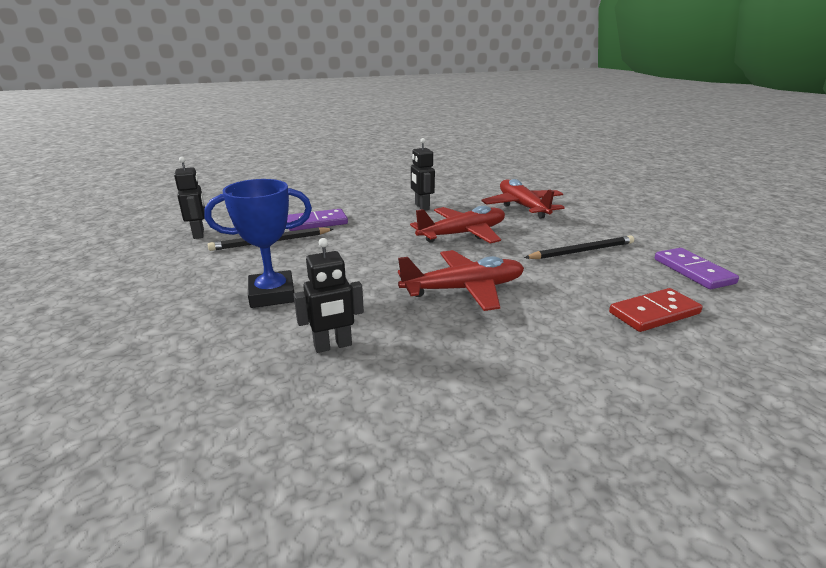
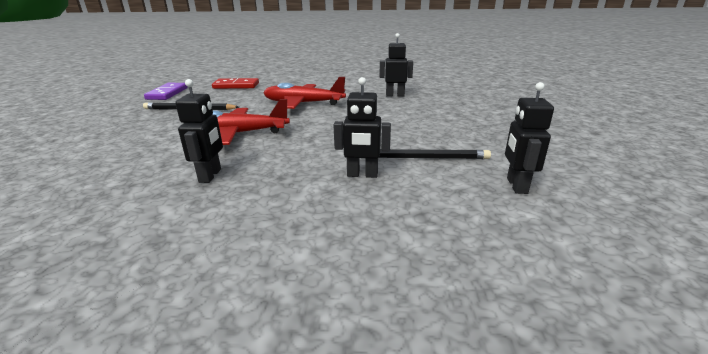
camera: 155 degrees left, 0 degrees up
(272, 295) = (424, 117): blue trophy -> none
(316, 223) = (362, 175): purple domino -> black robot
(522, 206) = (113, 153): red plane -> none

